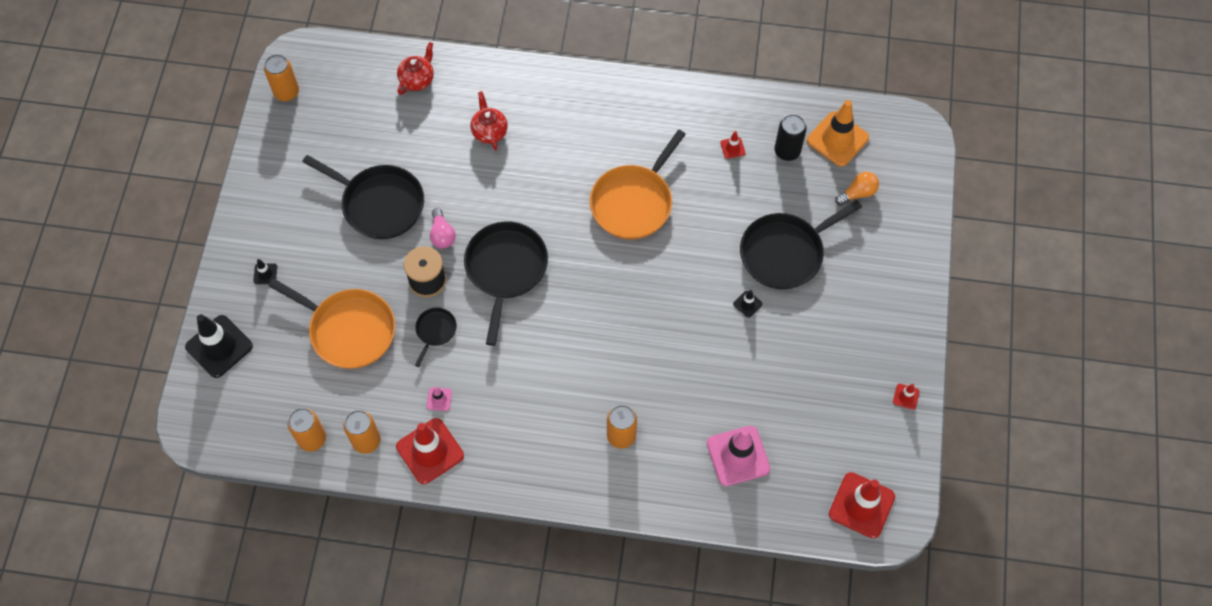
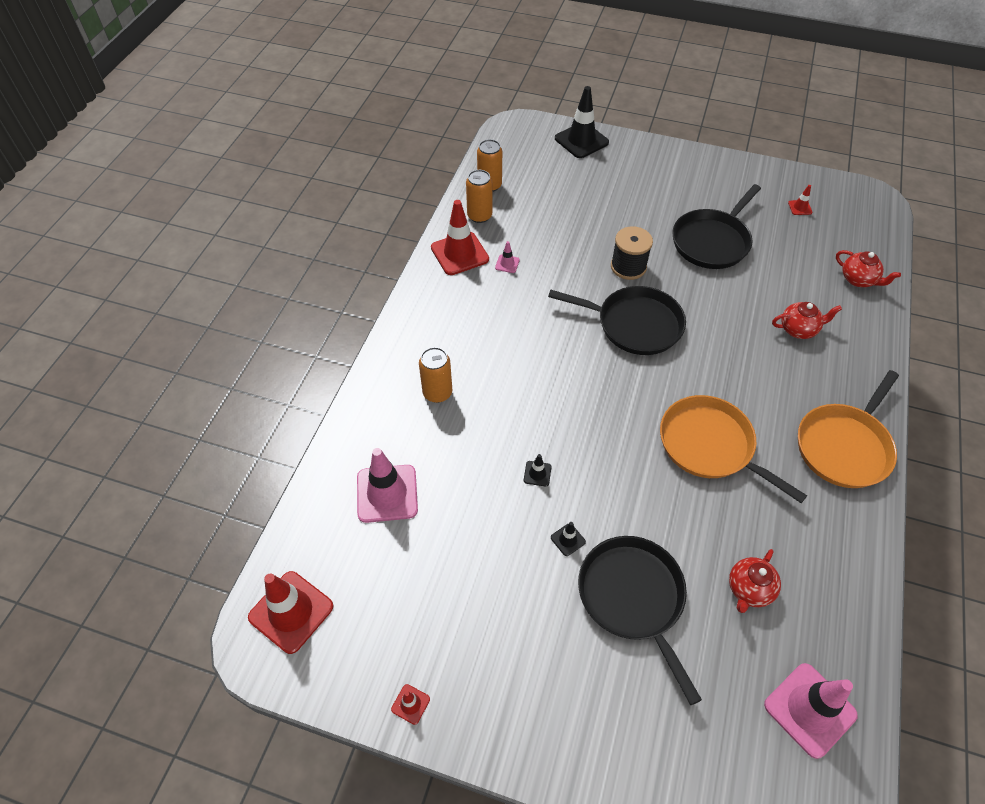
camera: 100 degrees right, 10 degrees down
(265, 274) = (645, 168): black traffic cone -> black traffic cone (537, 473)
(286, 92) = (833, 190): orange can -> none
(349, 330) = (585, 213): orange pan -> orange pan (844, 446)
(435, 331) = (575, 267): black pan -> none
(442, 235) = (676, 281): pink light bulb -> none
(732, 148) = (789, 566): red traffic cone -> red traffic cone (800, 207)
(758, 174) = (749, 590): none -> red teapot
(787, 151) = (786, 634): black can -> none
(837, 139) = (809, 710): orange traffic cone -> pink traffic cone
(858, 193) = (720, 717): orange light bulb -> none

